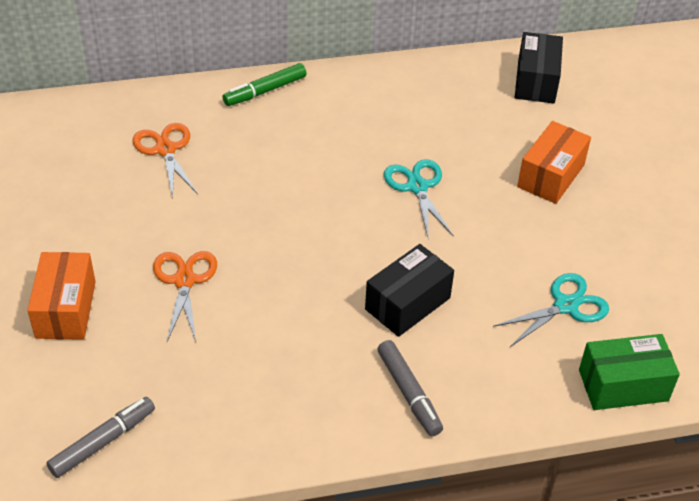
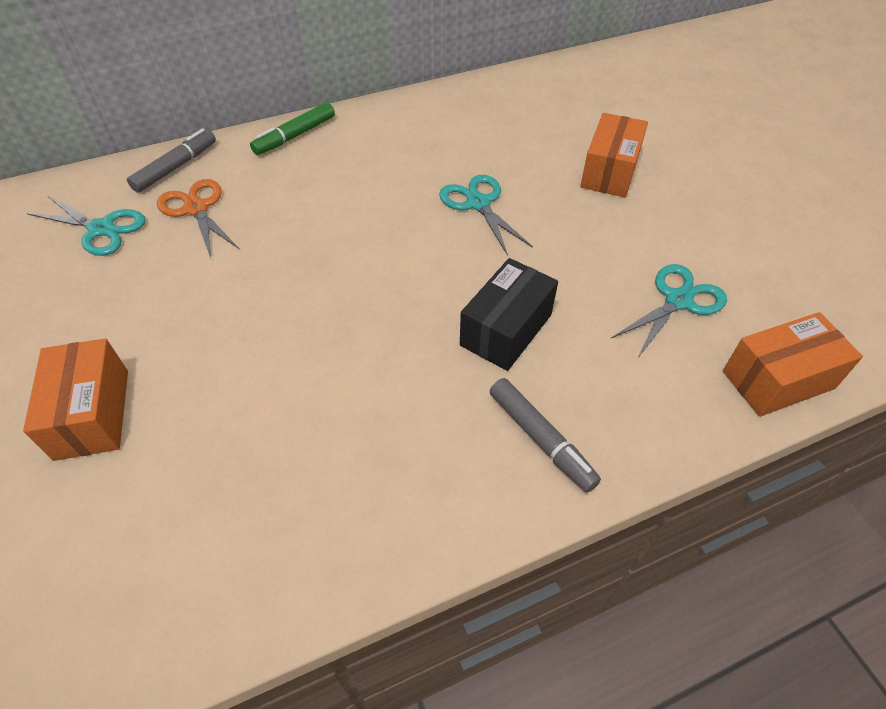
camera: 10 degrees left, 5 degrees up
(83, 155) = (101, 229): none -> turquoise scissors
(103, 442) = (158, 594): grey marker -> grey marker (176, 167)
(184, 281) = (239, 350): orange scissors -> none
(536, 81) = (562, 90): black box -> none
(623, 385) = (778, 380): green box -> orange box

